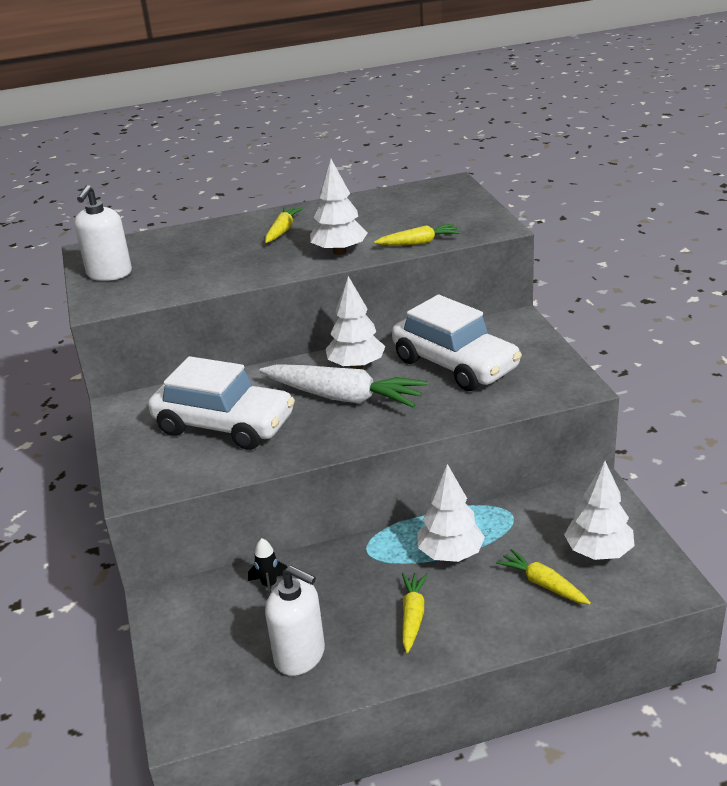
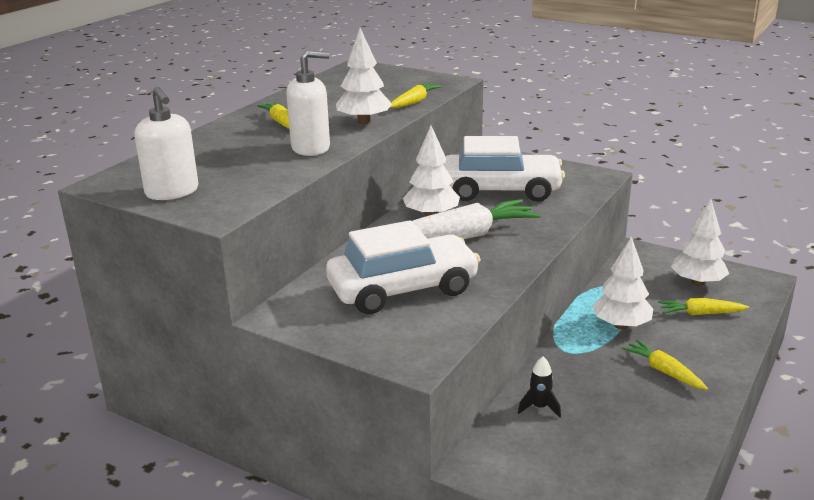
camera: 45 degrees left, 5 degrees down
(300, 655) = (640, 436): white soap dispenser -> white soap dispenser (311, 148)

